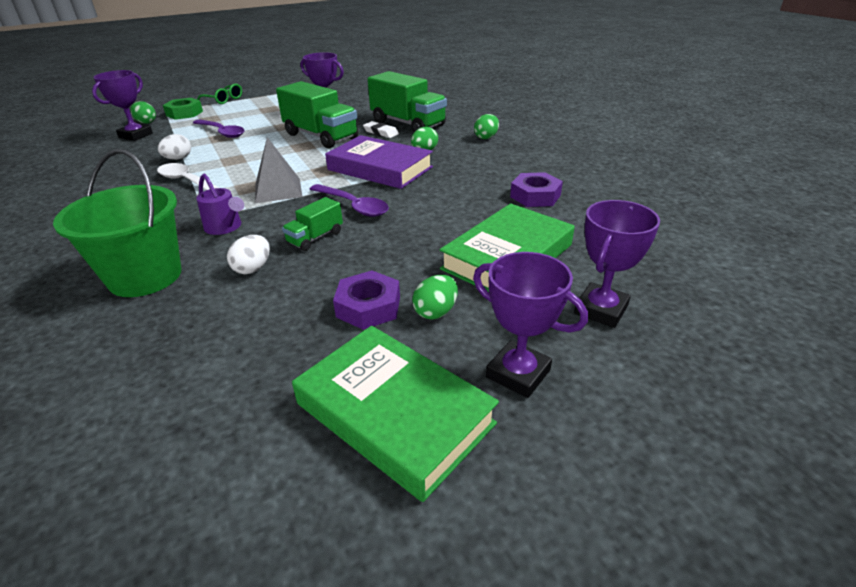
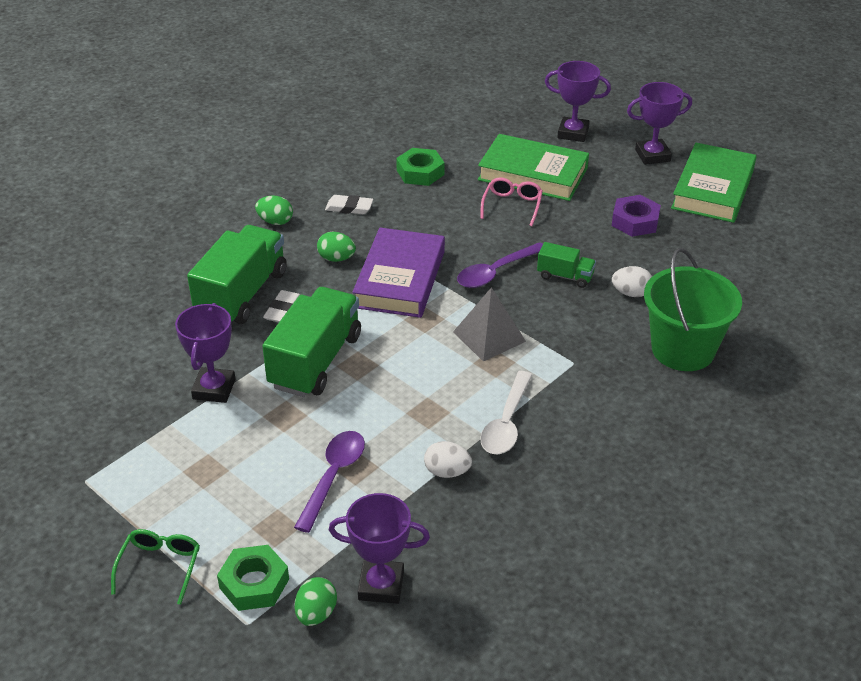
camera: 110 degrees left, 5 degrees up
(225, 227) = (582, 339): purple watering can -> none
(353, 206) = (496, 272): purple spoon -> purple spoon turned 150 degrees counterclockwise
(436, 312) = (620, 193): green egg -> none
(451, 232) = (512, 205): none -> pink glasses
(491, 162) = (349, 207): none -> white eraser
(518, 373) = (652, 155): purple trophy -> purple trophy turned 60 degrees clockwise
(535, 196) = (420, 172): purple nut -> green nut

